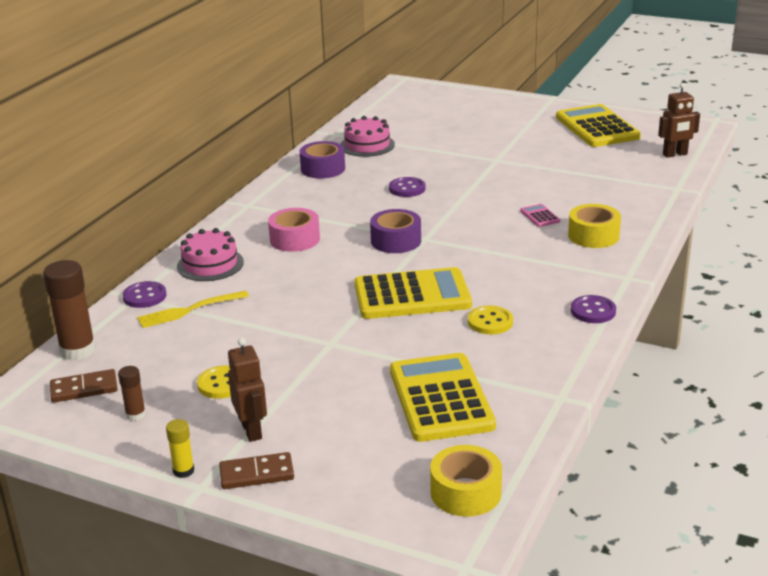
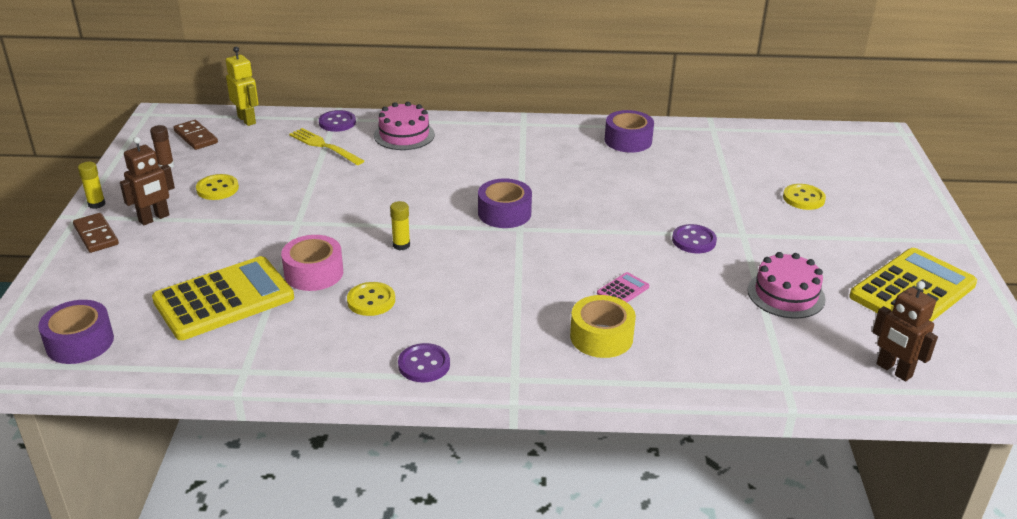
camera: 65 degrees right, 5 degrees up
(78, 350) = (247, 120): brown glue stick -> yellow robot
(294, 239) = (473, 161): pink tape -> pink tape (314, 273)
(367, 145) = (704, 151): pink cake -> pink cake (786, 294)
(407, 188) = (622, 195): purple button -> purple button (694, 240)
(412, 295) = (401, 245): yellow calculator -> yellow glue stick
(464, 129) = (803, 198): none -> yellow button
(465, 492) = (80, 342): yellow tape -> purple tape

